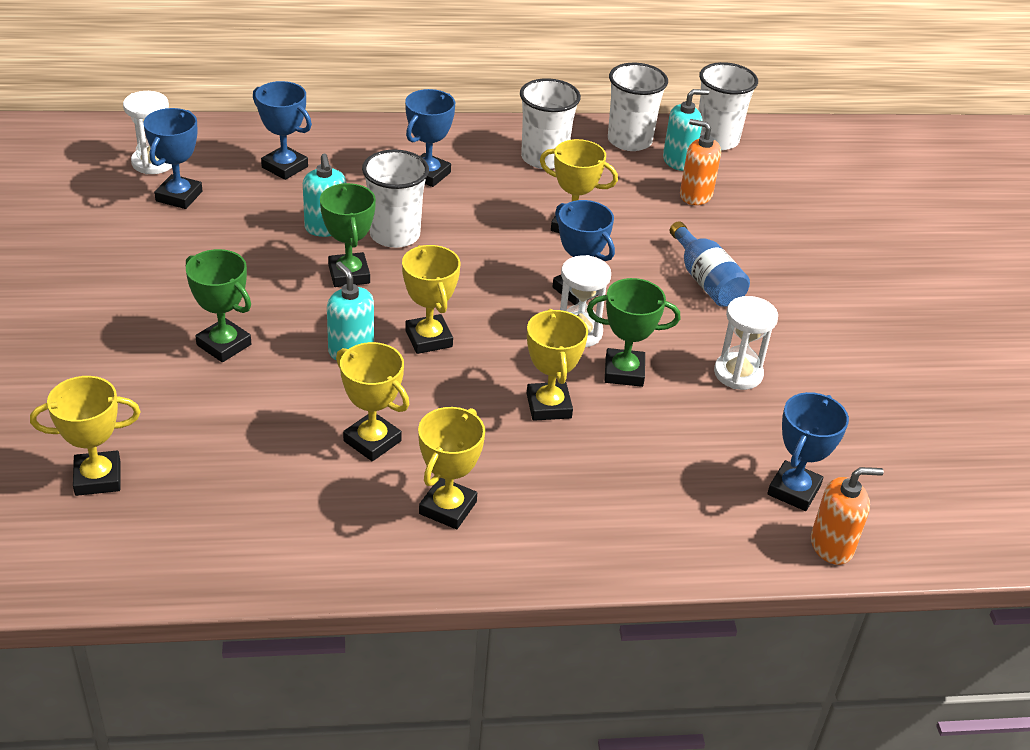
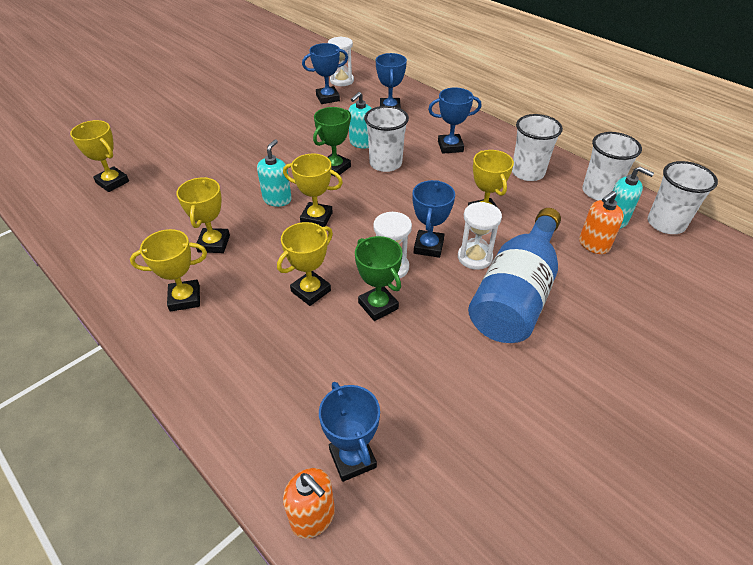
camera: 55 degrees right, 5 degrees up
(224, 345) = (238, 164): green trophy -> none
(428, 339) = (316, 218): yellow trophy -> yellow trophy turned 75 degrees clockwise
(695, 195) = (593, 245): orange soap dispenser -> orange soap dispenser turned 120 degrees counterclockwise
(705, 280) = (516, 294): blue bottle -> blue bottle, size x1.81
(738, 373) = (442, 360): white hourglass -> white hourglass (474, 257)
(793, 490) = (352, 458): blue trophy -> blue trophy turned 75 degrees clockwise

